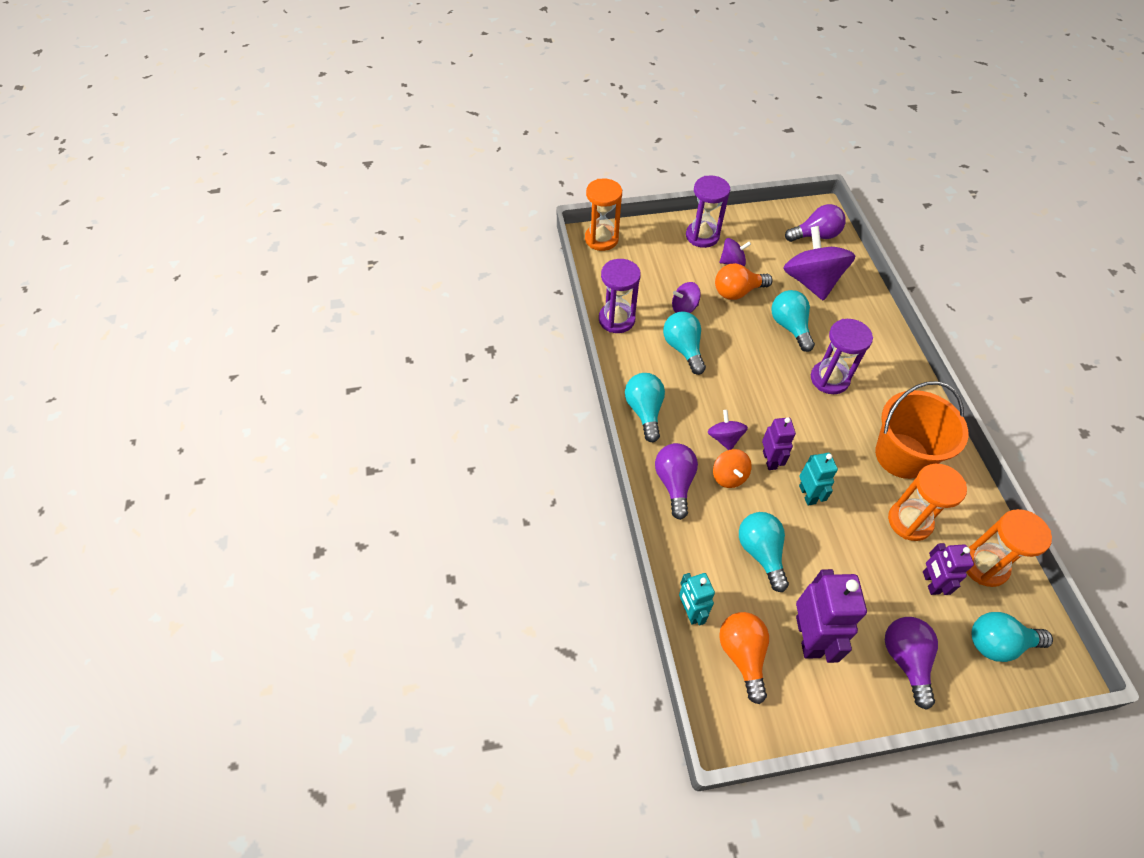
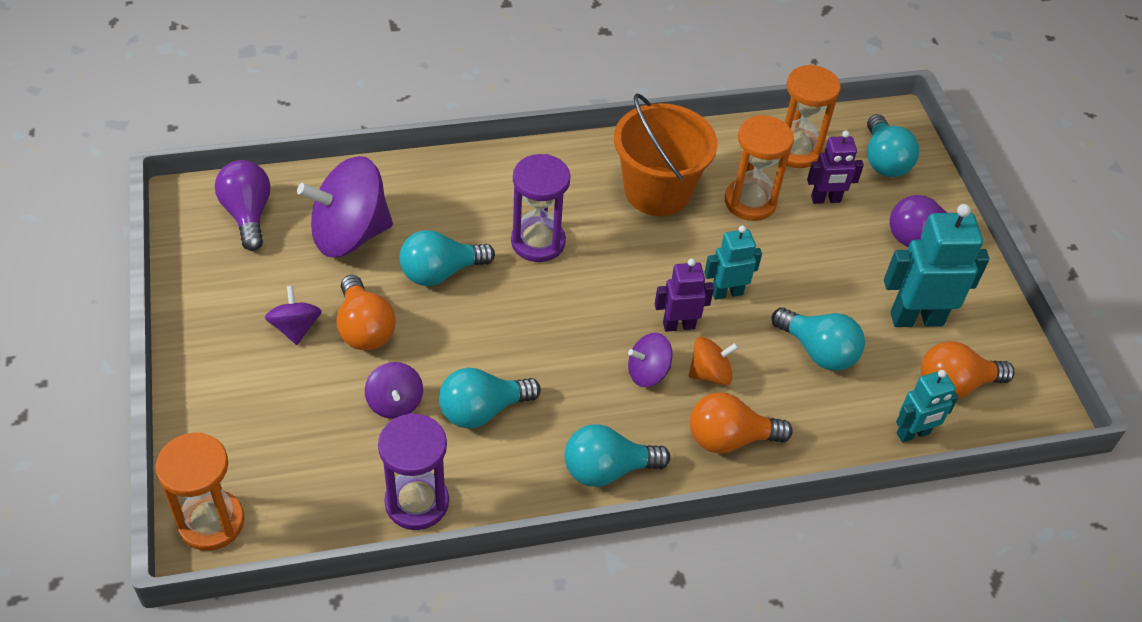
camera: 95 degrees left, 5 degrees down
(674, 483) = (729, 438): purple light bulb -> orange light bulb
(702, 236) = (226, 364): purple hourglass -> none
(761, 552) = (818, 351): turquoise light bulb -> turquoise light bulb turned 120 degrees counterclockwise
(808, 636) = (916, 318): purple robot -> turquoise robot

